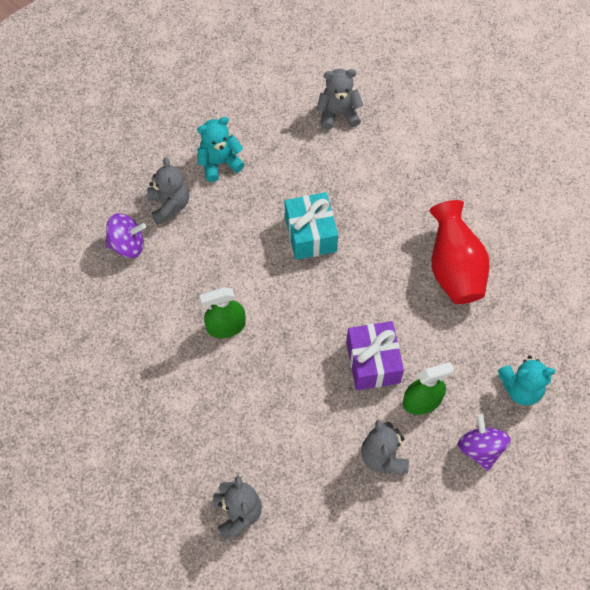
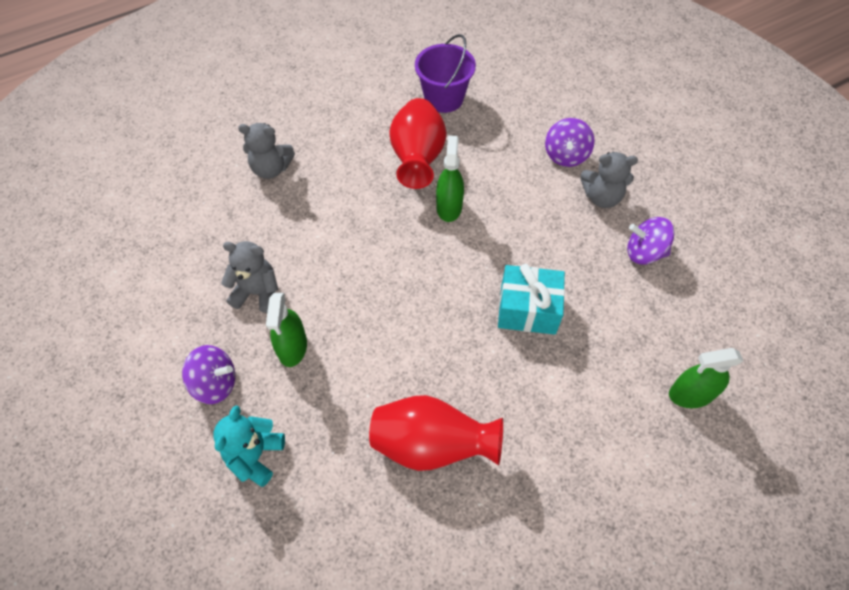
camera: 110 degrees right, 5 degrees down
(82, 377) = (444, 98): none -> purple bucket
(175, 374) = (417, 159): none -> red vase
(219, 163) = (644, 252): turquoise teddy bear -> purple spinning top
(338, 114) = (690, 394): grey teddy bear -> green spray bottle
(373, 362) = (356, 317): purple gift -> none

